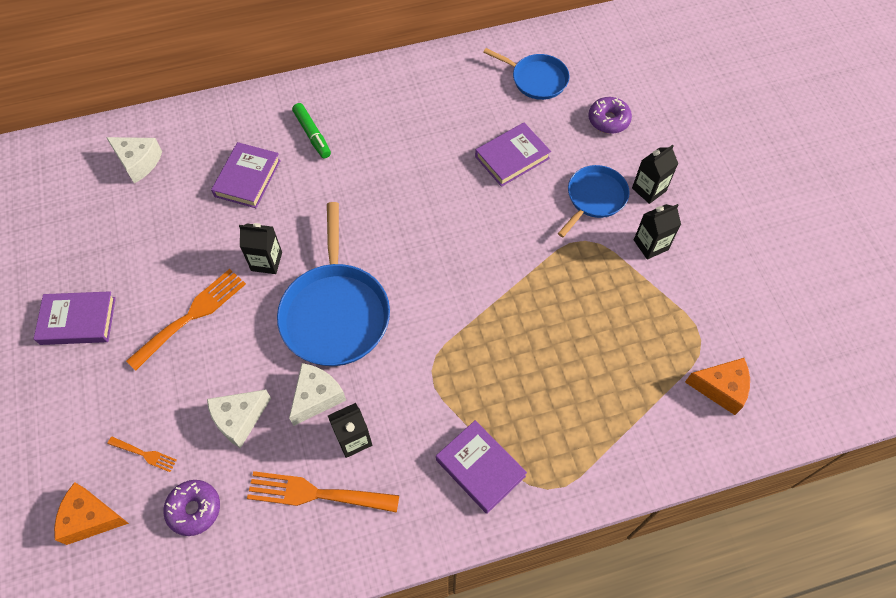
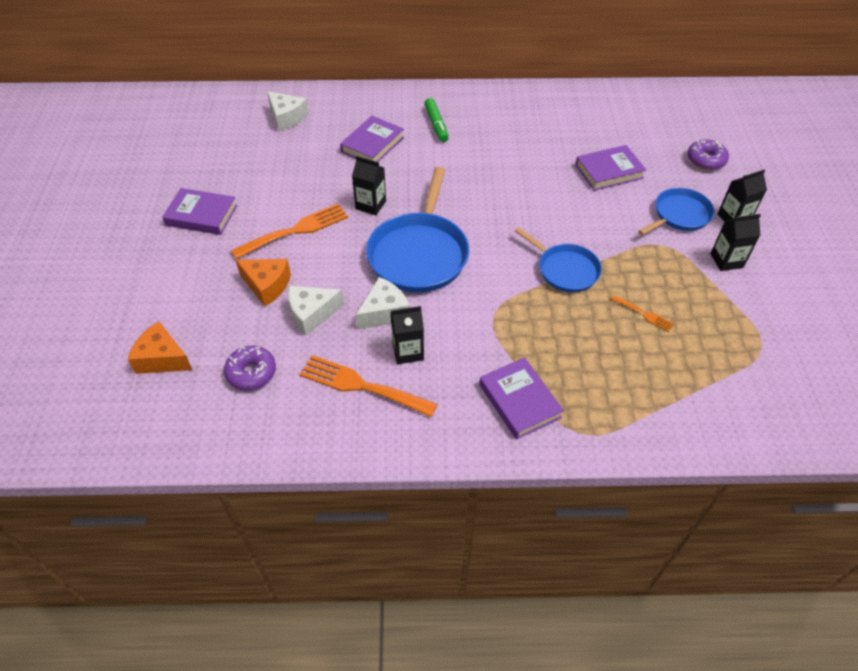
camera: 15 degrees right, 10 degrees down
(145, 454) = (223, 322): orange fork -> orange fork (644, 314)
(536, 79) = (645, 120): blue pan -> blue pan (565, 270)
(721, 388) = (775, 389): orange cheese -> orange cheese (267, 285)

